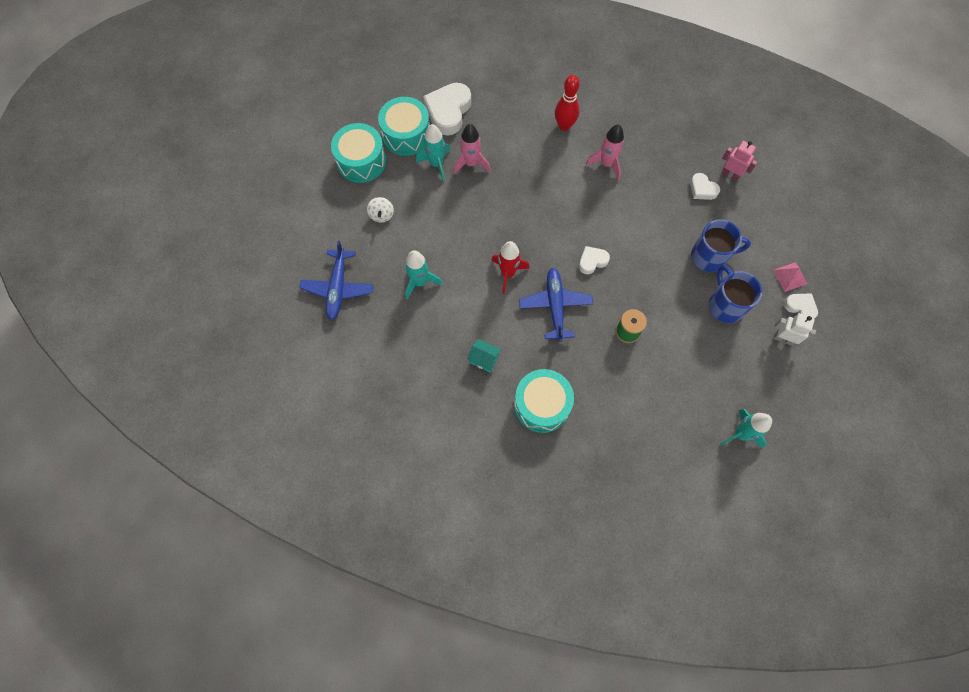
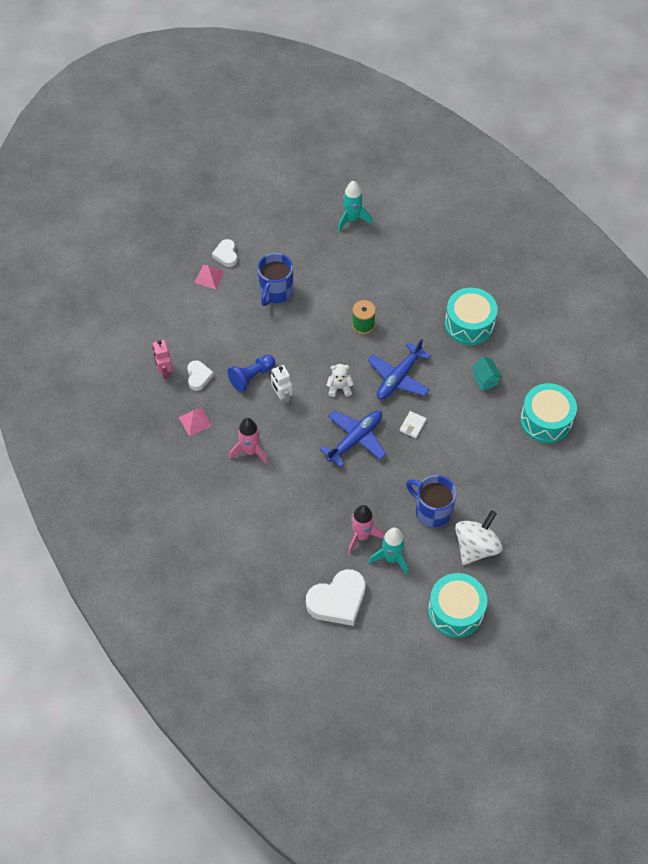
camera: 140 degrees left, 10 degrees down
(338, 288) = (559, 511): blue plane -> blue plane (355, 439)
(381, 215) = (476, 547): white spinning top -> white spinning top, size x1.85
(406, 135) = (395, 606): turquoise drum -> turquoise drum (546, 420)
(420, 282) = (488, 469): turquoise rocket -> none
(508, 273) = (412, 425): red rocket -> white wallet
(564, 126) = (250, 509): red bowling pin -> none
(592, 261) = (339, 388): white heart -> white teddy bear
(665, 219) = (251, 377): none -> blue pawn
(667, 155) = (195, 421): none -> pink pyramid
(709, 257) = (249, 328): blue mug -> blue mug (432, 511)
(783, 339) = (261, 247): white robot -> white robot (282, 396)

